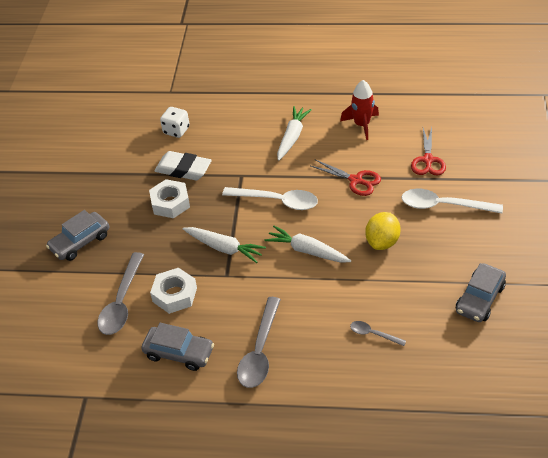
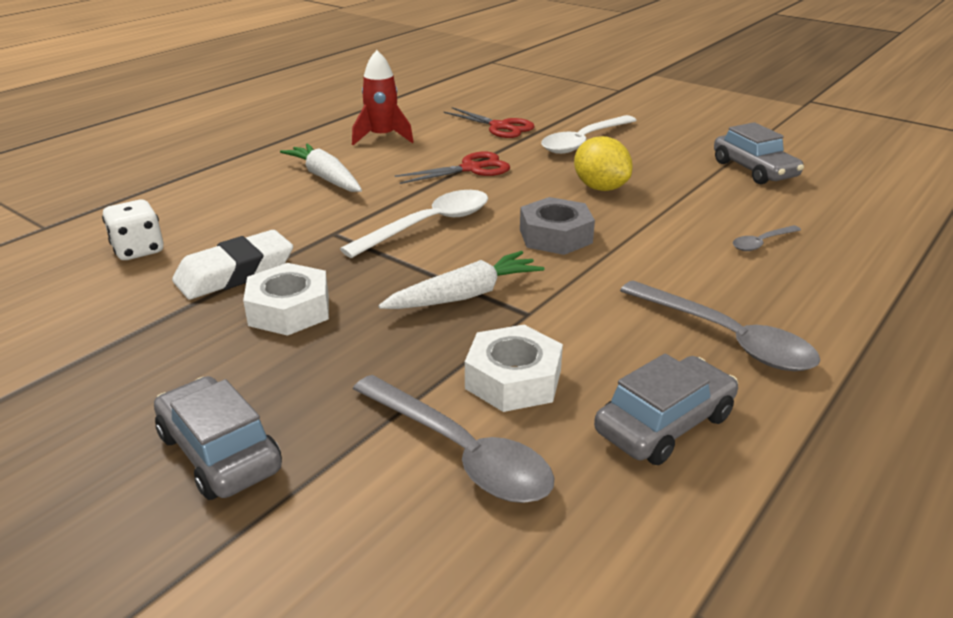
camera: 60 degrees left, 15 degrees down
(80, 242) = (219, 452): grey car -> grey car turned 150 degrees clockwise
(307, 251) = (555, 236): white carrot -> grey nut

